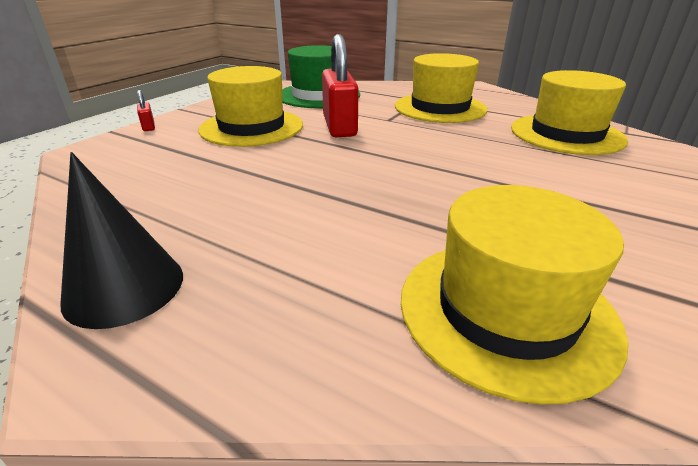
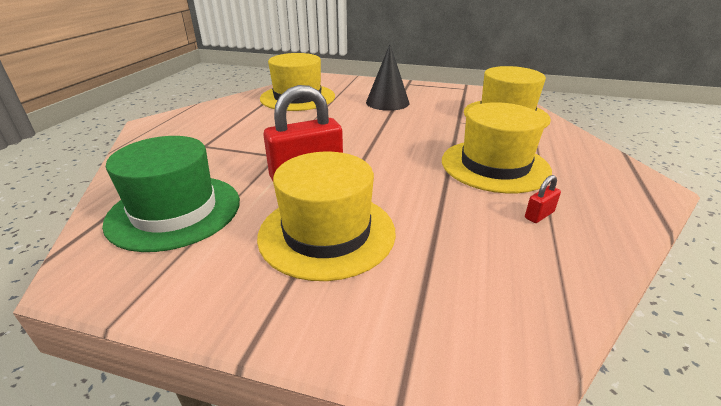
camera: 105 degrees left, 0 degrees up
(124, 287) = (613, 201): black cone -> black cone (387, 102)
(148, 127) = (361, 348): red padlock -> red padlock (539, 215)
(440, 108) = (236, 135): yellow hat -> yellow hat (494, 165)

